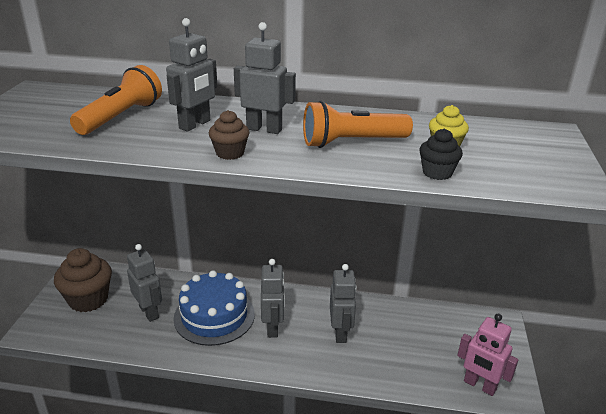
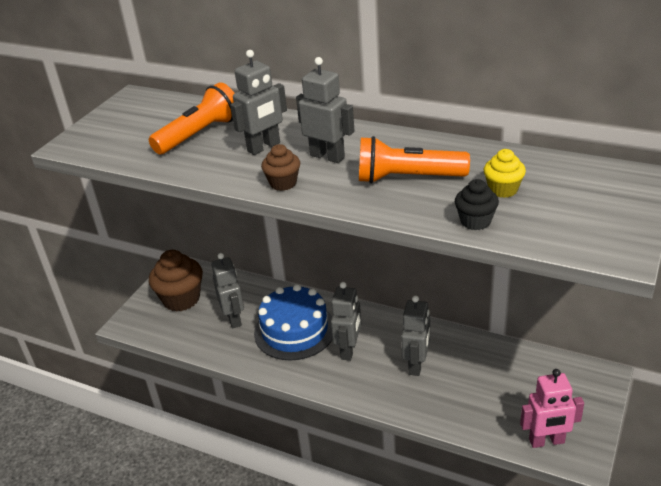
camera: 20 degrees right, 5 degrees up
(479, 385) = (546, 441): pink robot -> pink robot turned 60 degrees counterclockwise

